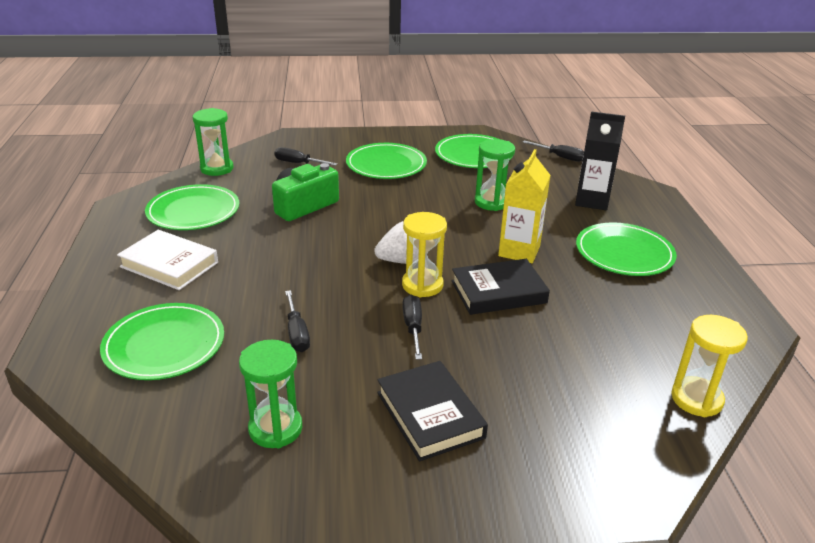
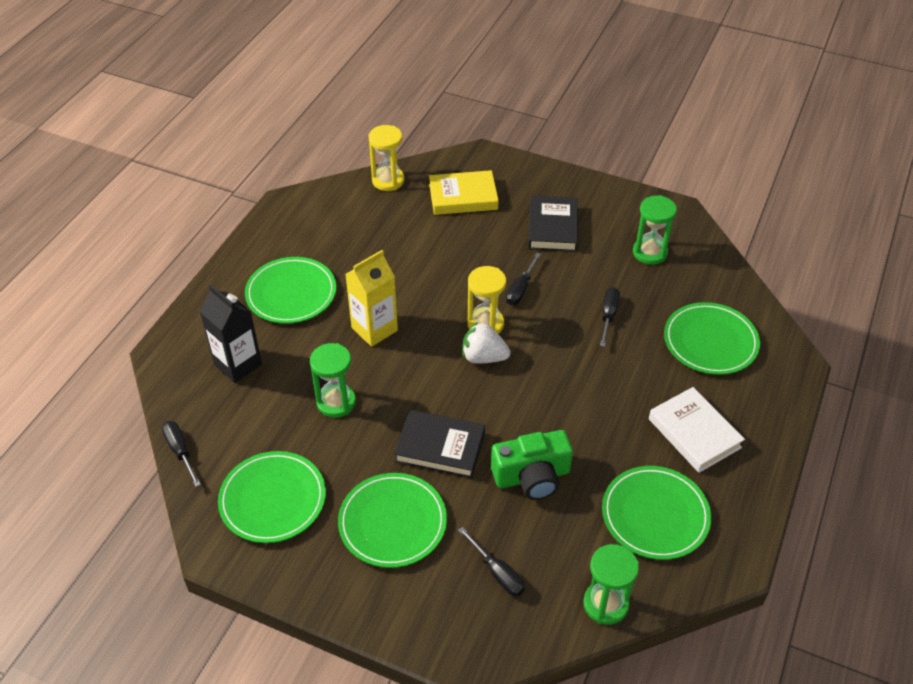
camera: 150 degrees left, 15 degrees up
(498, 292) = (431, 295): black book -> black book (440, 448)
(582, 414) = (463, 197): none -> yellow book

